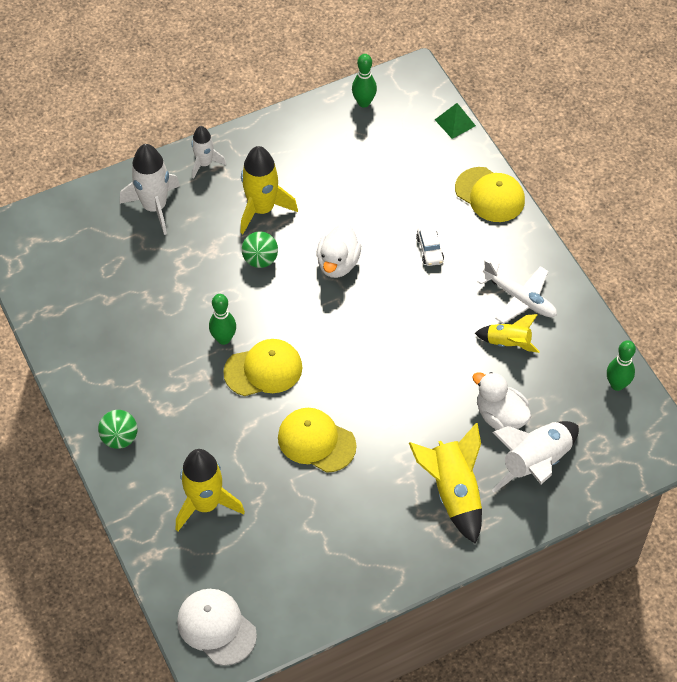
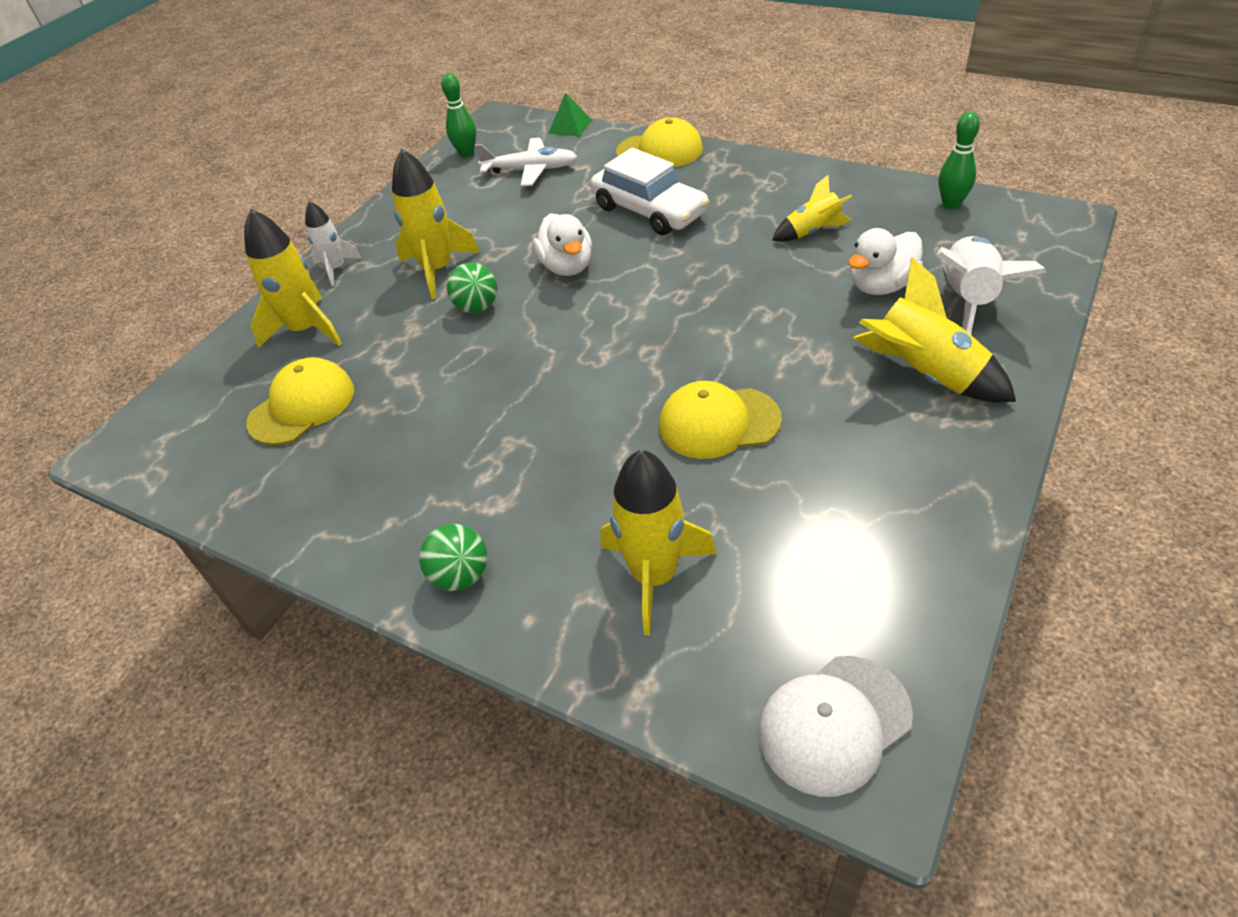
camera: 30 degrees left, 10 degrees down
(154, 207) = (306, 329): white rocket -> yellow rocket
(216, 627) = (834, 724): white cap -> white cap turned 45 degrees counterclockwise
(224, 339) = (503, 394): green bowling pin -> none
(263, 370) = (581, 395): yellow cap -> yellow cap (302, 406)
(429, 249) = (649, 210): white car -> white car, size x2.17
(500, 416) = (881, 286): white duck -> white duck turned 45 degrees counterclockwise
(519, 298) = (778, 197): white plane -> white plane (530, 170)

